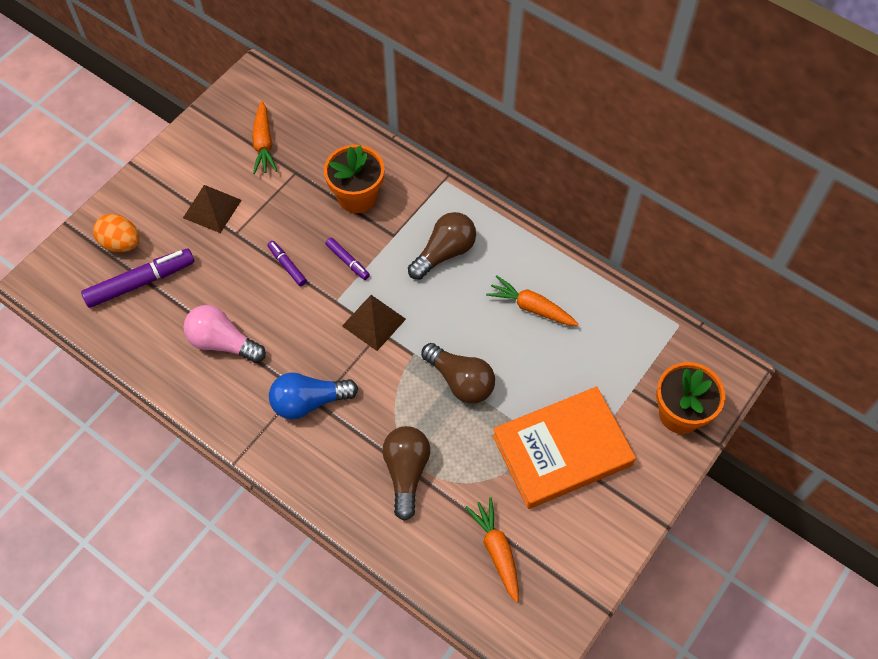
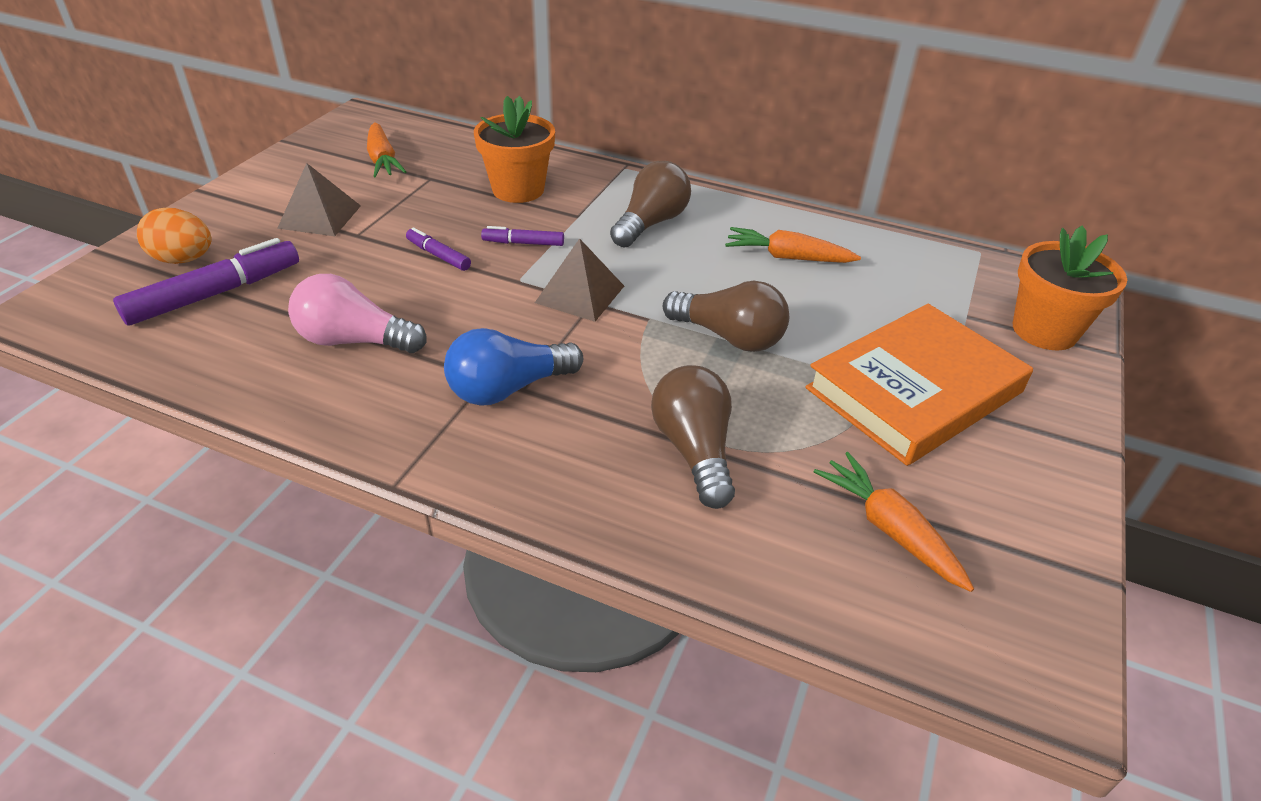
camera: 15 degrees left, 20 degrees down
(347, 261) = (523, 243): purple marker -> purple marker turned 150 degrees clockwise

